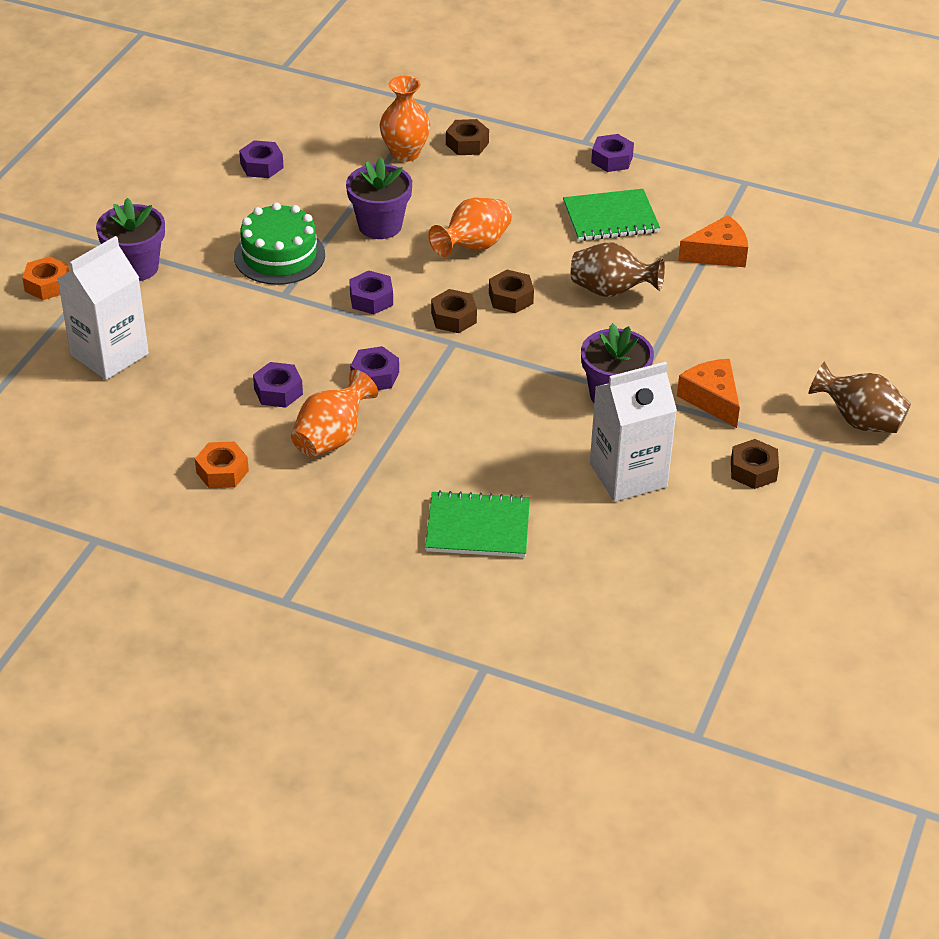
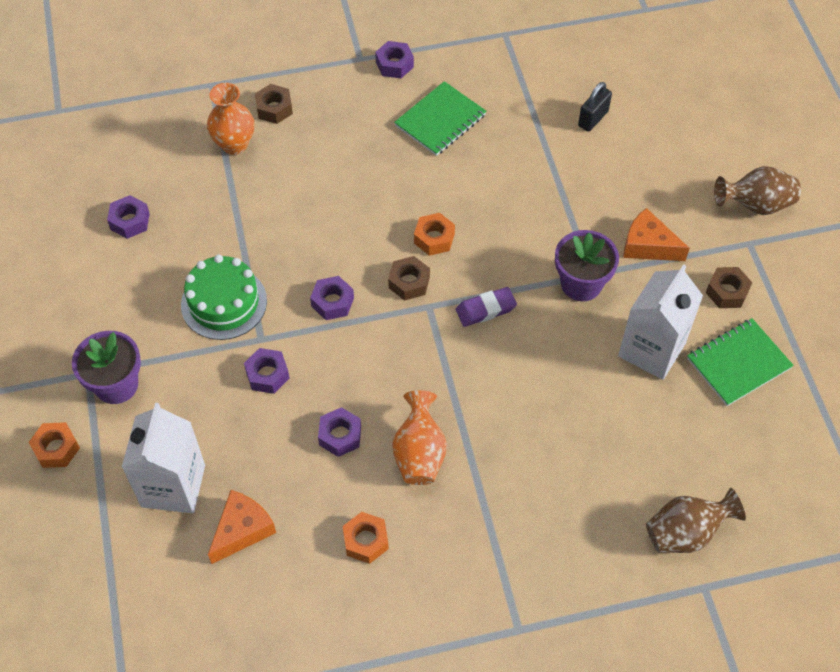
camera: 35 degrees left, 15 degrees up
(375, 376) = (399, 374): purple nut -> purple nut (267, 375)
(380, 225) = (277, 227): purple flower pot -> none
(473, 246) = (364, 205): orange vase -> none
(478, 527) = (593, 465): green notebook -> green notebook (738, 363)
(502, 369) = (485, 309): none -> purple eraser
(510, 298) = (434, 238): brown nut -> orange nut
(611, 291) = (499, 189): brown vase -> brown vase (686, 533)
(718, 253) = (542, 110): orange cheese -> orange cheese (242, 530)
(763, 282) = (593, 119): none -> black padlock

